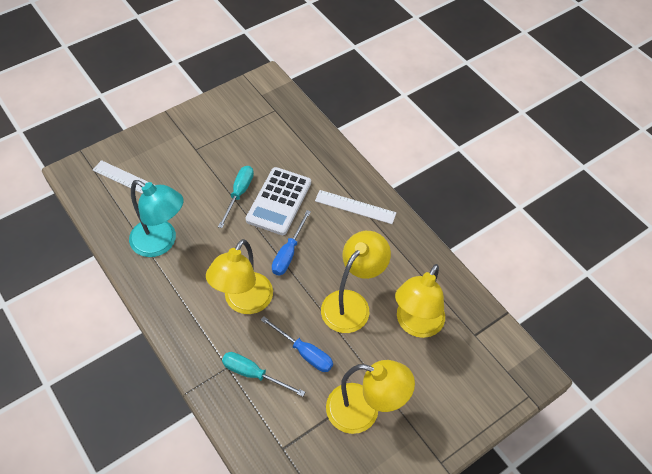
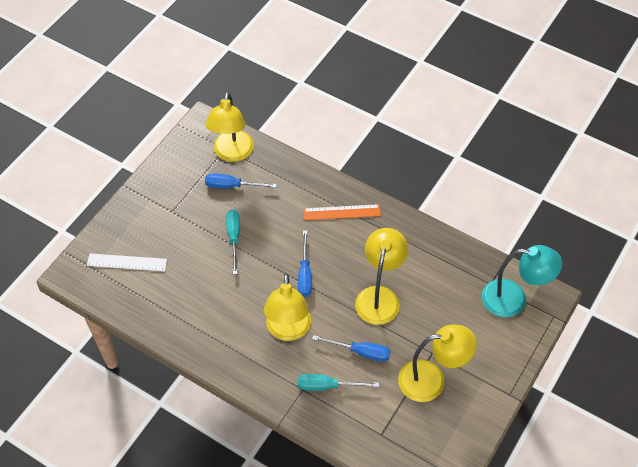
camera: 20 degrees left, 0 degrees up
(161, 243) = (188, 307): turquoise lamp -> turquoise lamp (513, 299)
(263, 145) = (232, 186): none -> blue screwdriver
(279, 201) = (272, 232): white calculator -> none
(355, 207) = (342, 212): white ruler -> orange ruler
(415, 324) = (440, 294): yellow lamp -> yellow lamp (232, 153)

